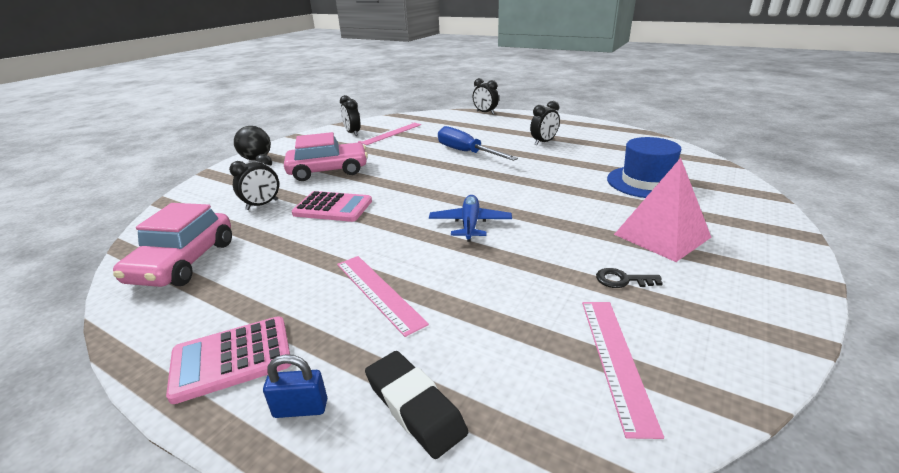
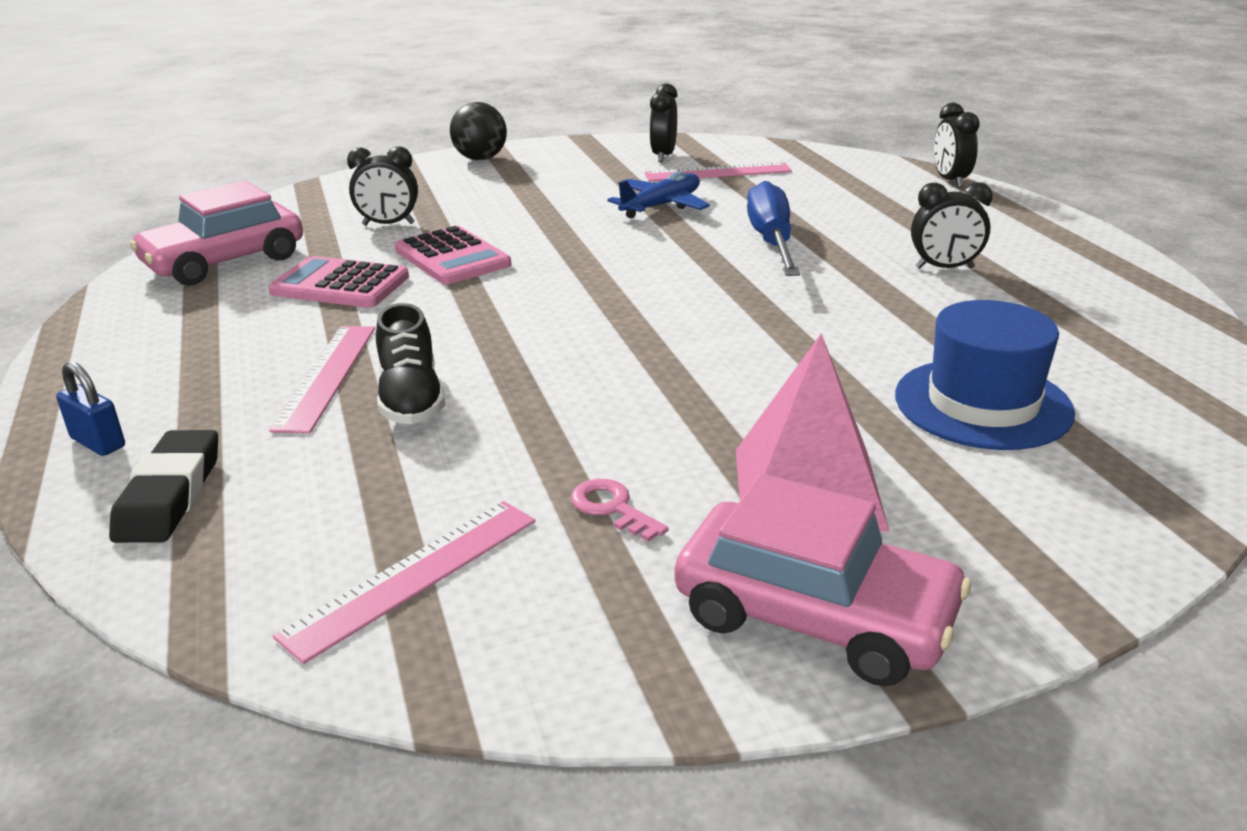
camera: 40 degrees right, 0 degrees up
(232, 359) = (120, 373): pink calculator -> pink calculator (340, 285)
(328, 170) = (533, 204): pink car -> pink car (815, 615)
(446, 280) = (411, 398): none -> black shoe
(470, 224) = (568, 347): blue plane -> blue plane (661, 206)
(622, 280) = (612, 508): black key -> pink key

